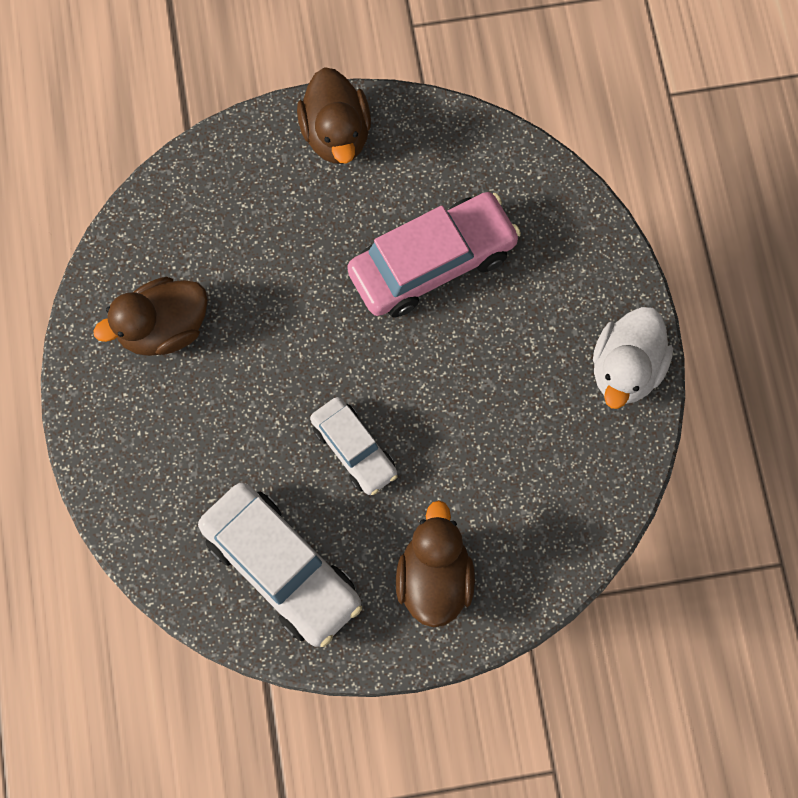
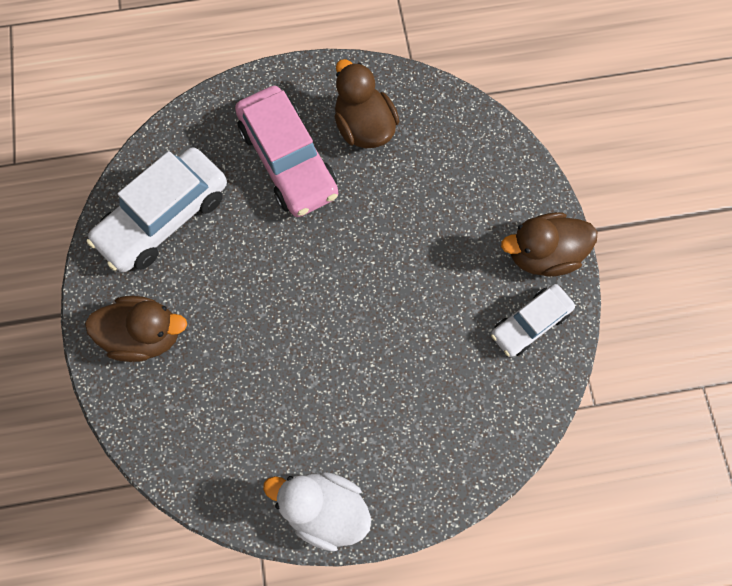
camera: 90 degrees right, 0 degrees up
(354, 450) = (259, 271): white car -> white car (529, 323)
(432, 263) = (424, 335): pink car -> pink car (288, 160)

